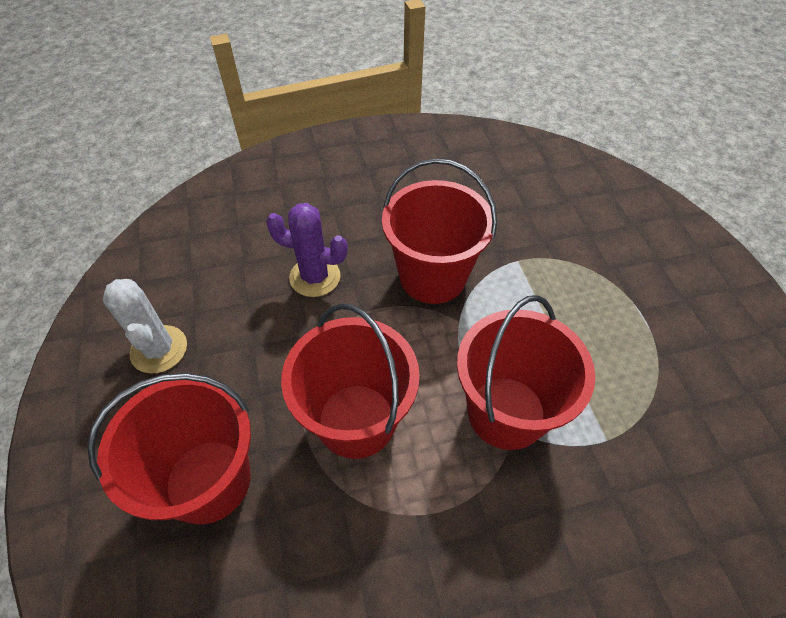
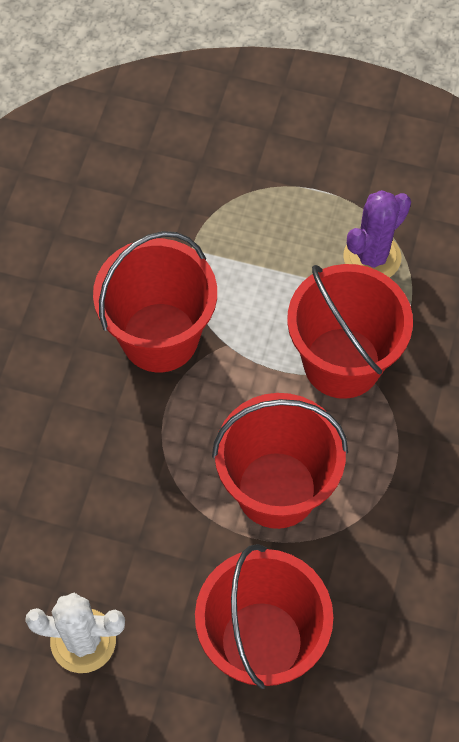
camera: 60 degrees left, 10 degrees up
(315, 277) = (86, 448): purple cactus -> purple cactus (372, 257)

